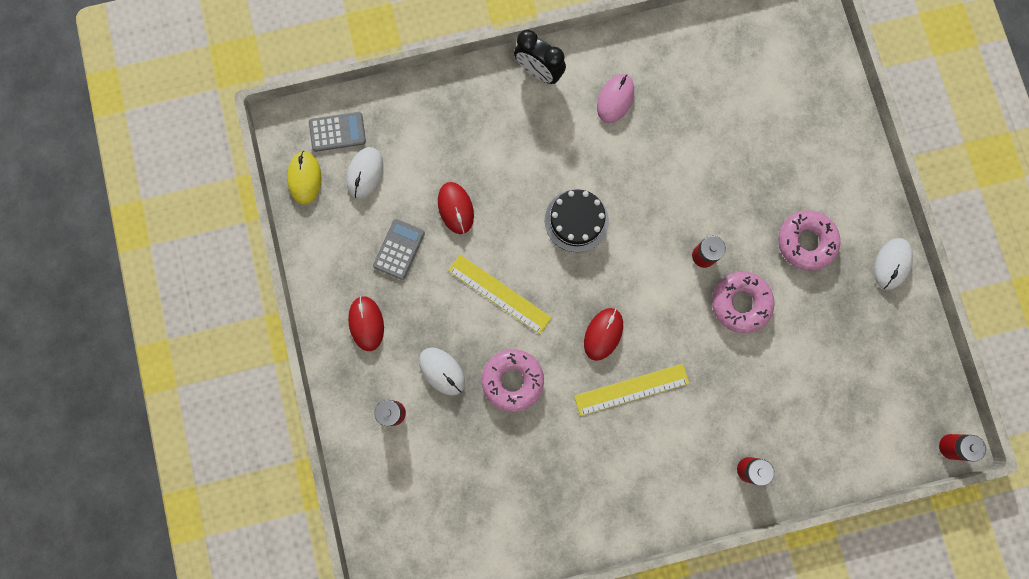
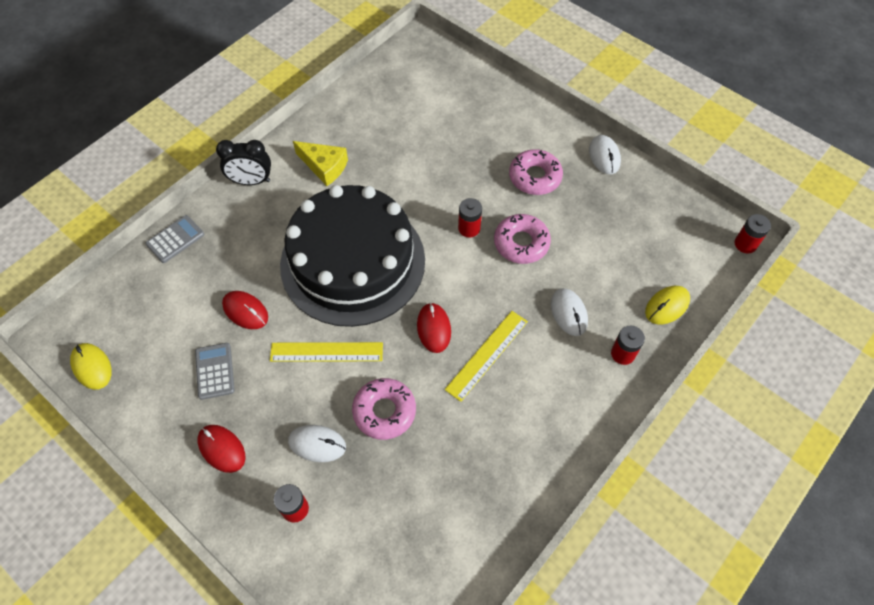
camera: 35 degrees left, 20 degrees down
(337, 132) = (102, 315): grey calculator -> grey calculator (175, 239)
(365, 173) = (147, 331): white mouse -> white mouse (569, 313)
(576, 220) = (353, 262): black cake -> black cake, size x2.38
(615, 99) = (324, 166): pink mouse -> yellow cheese
(824, 454) = (667, 306): none -> yellow mouse

